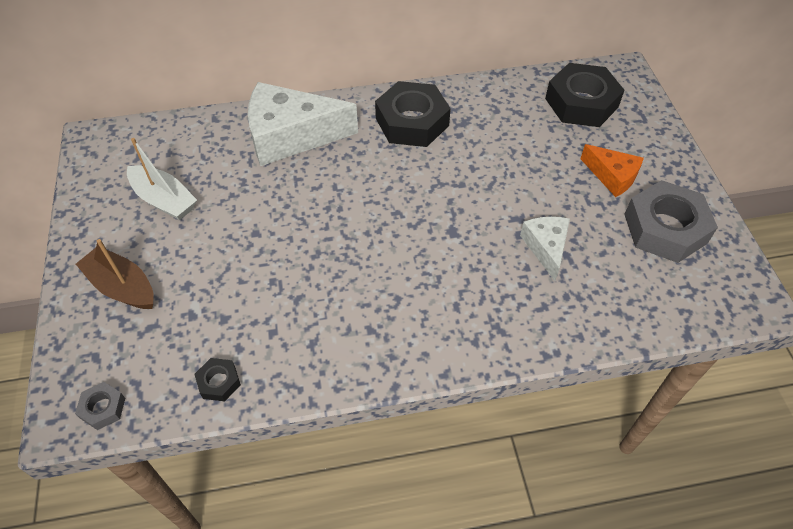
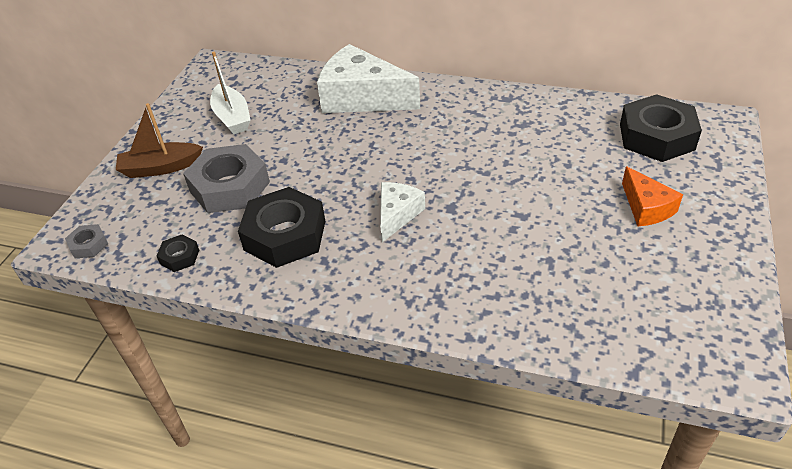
camera: 30 degrees right, 10 degrees down
(122, 287) = (160, 168): brown boat -> brown boat turned 75 degrees counterclockwise
(412, 122) = (474, 112): black nut -> black nut (285, 235)
(546, 247) = (533, 247): white cheese -> white cheese (397, 215)
(665, 228) = (675, 270): grey nut -> grey nut (230, 187)

